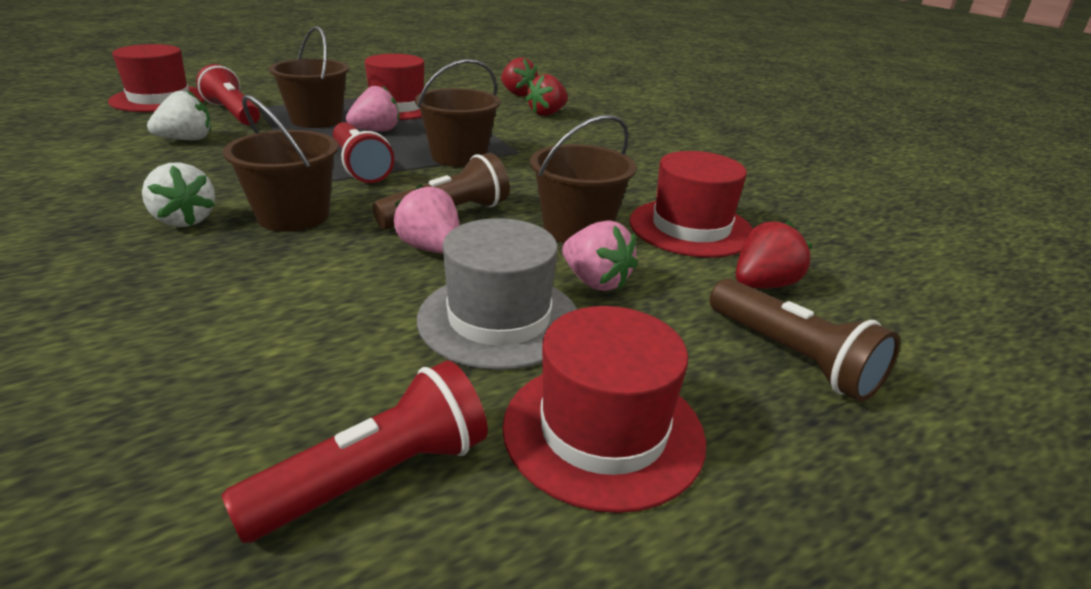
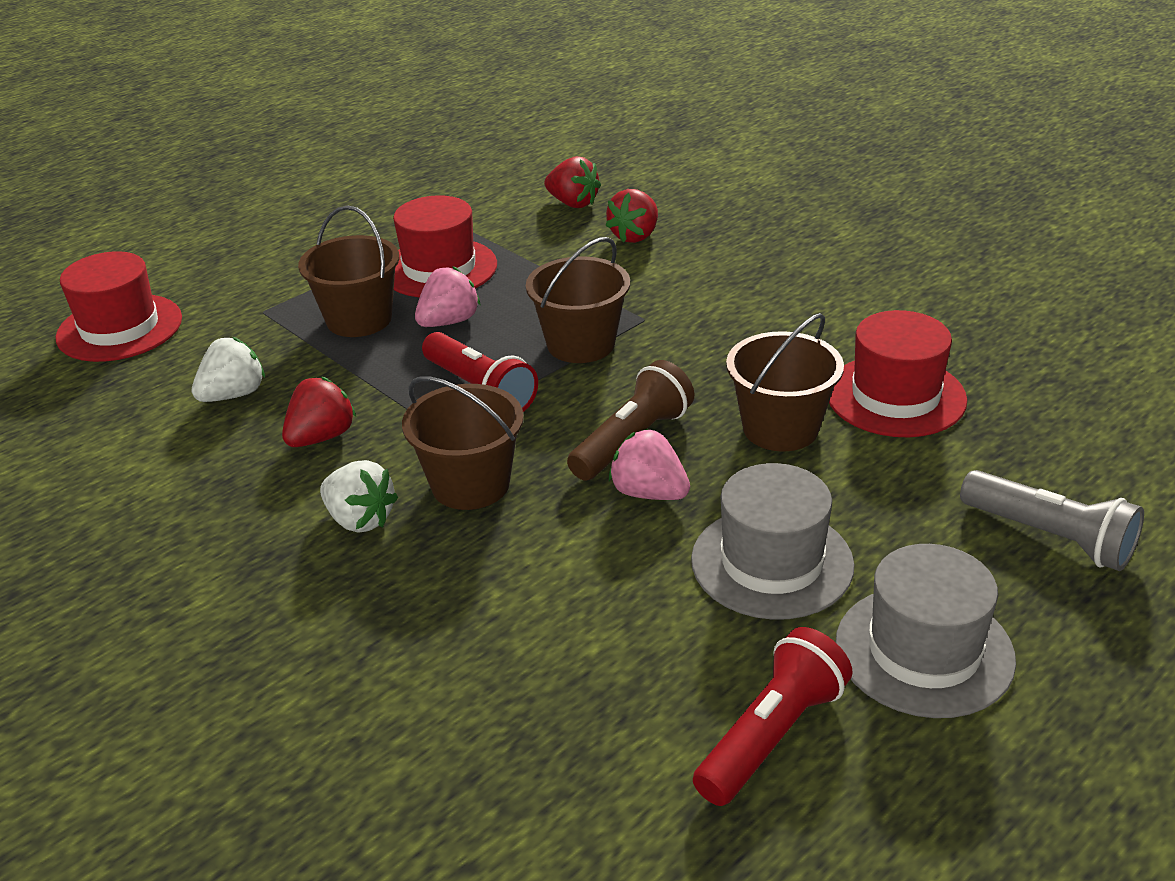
camera: 10 degrees left, 5 degrees up
(233, 113) = (243, 332): red flashlight -> none
(595, 282) = (836, 494): pink strawberry -> none
(603, 431) = (924, 651): red hat -> grey hat
(763, 285) = (996, 458): red strawberry -> red strawberry (321, 437)
(792, 357) = (1050, 537): brown flashlight -> grey flashlight

